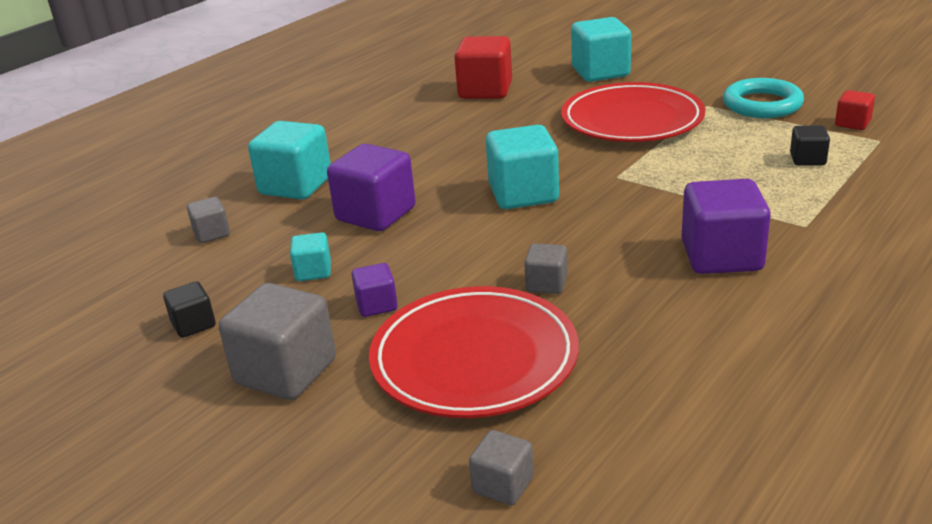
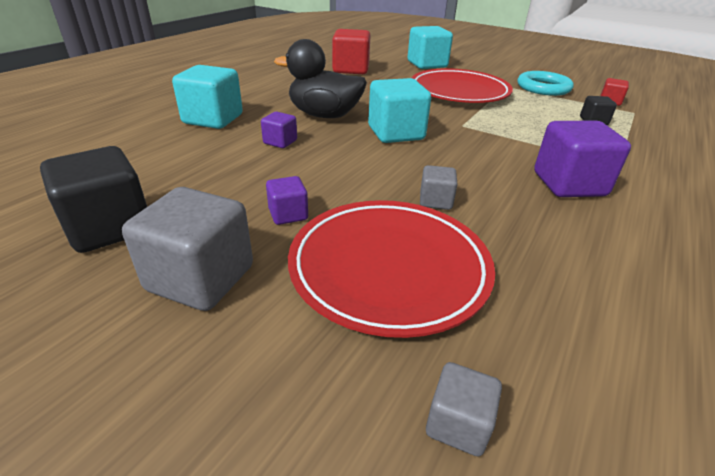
camera: 10 degrees left, 5 degrees up
(193, 324) = (110, 227): black cube -> black cube, size x1.93
(212, 234) = (138, 150): grey cube -> none
(313, 271) = (228, 184): turquoise cube -> none
(376, 214) = (280, 142): purple cube -> purple cube, size x0.52
(436, 172) = (324, 115): none -> black duck

